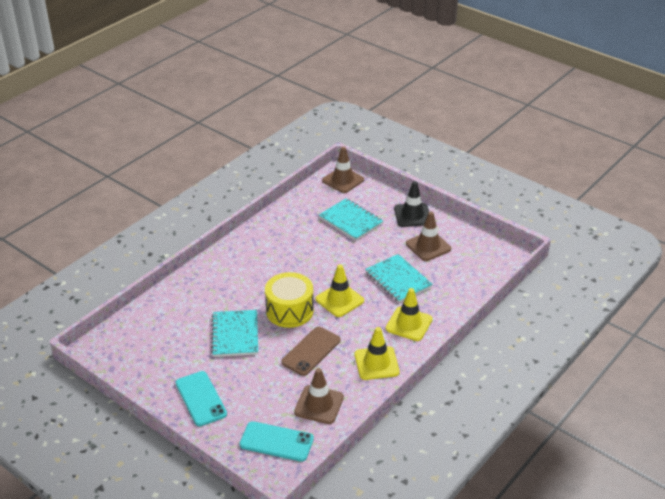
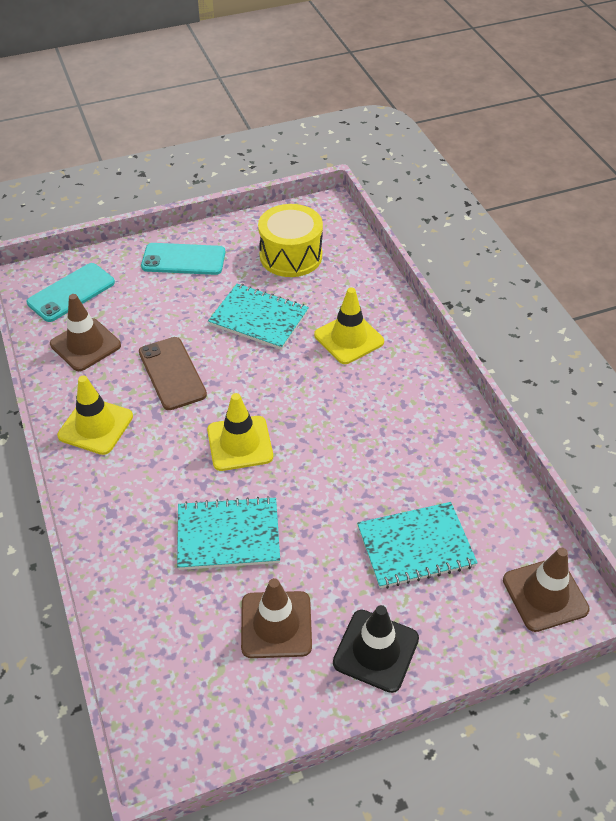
camera: 120 degrees right, 10 degrees up
(289, 311) = (260, 383): yellow drum -> yellow drum (291, 256)
(409, 324) = (130, 497): yellow traffic cone -> yellow traffic cone (349, 338)

